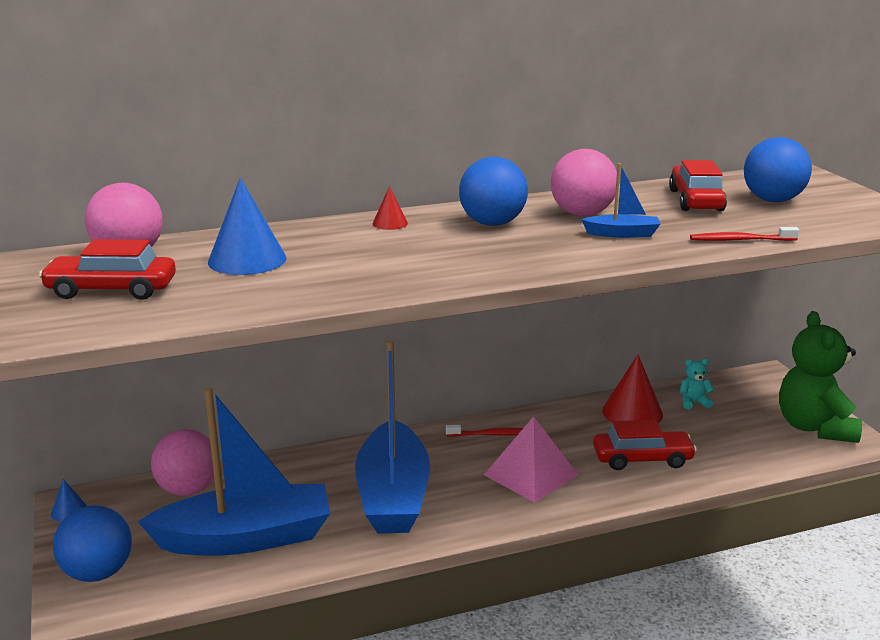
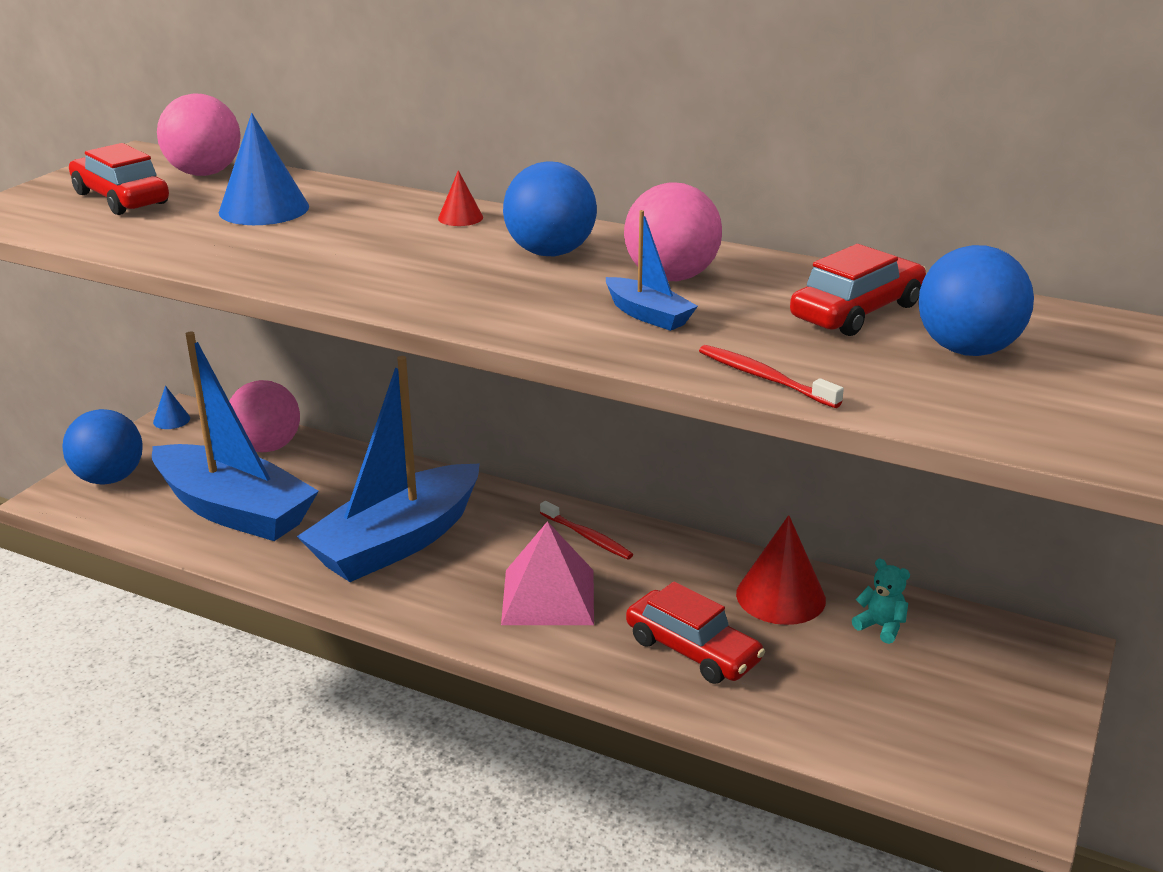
camera: 45 degrees right, 5 degrees up
(814, 427) = (989, 747): green teddy bear -> none

